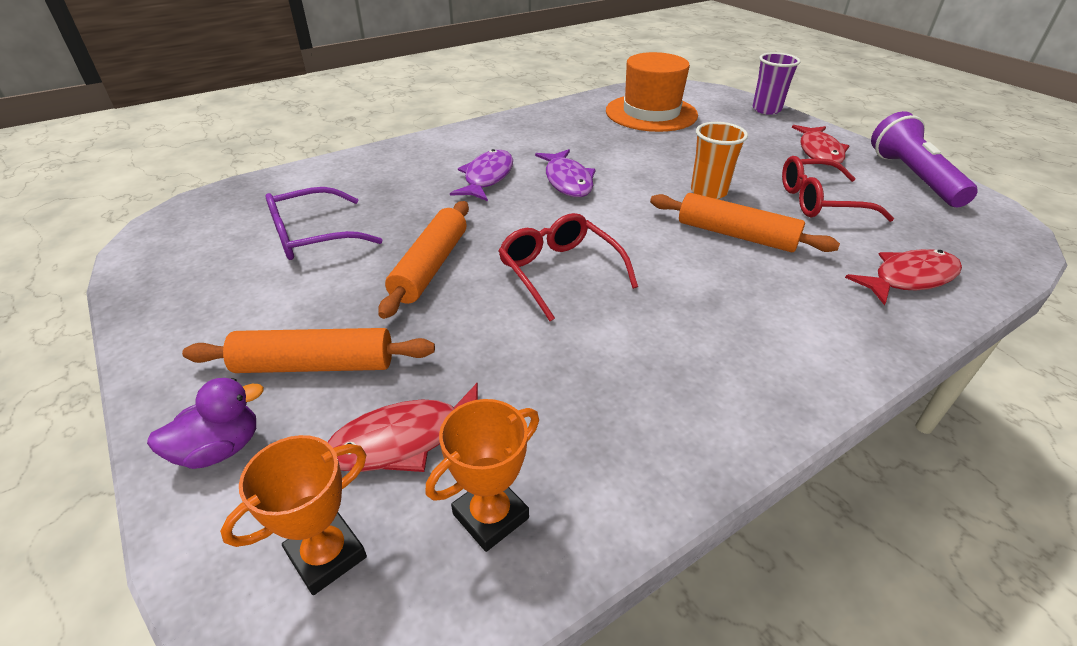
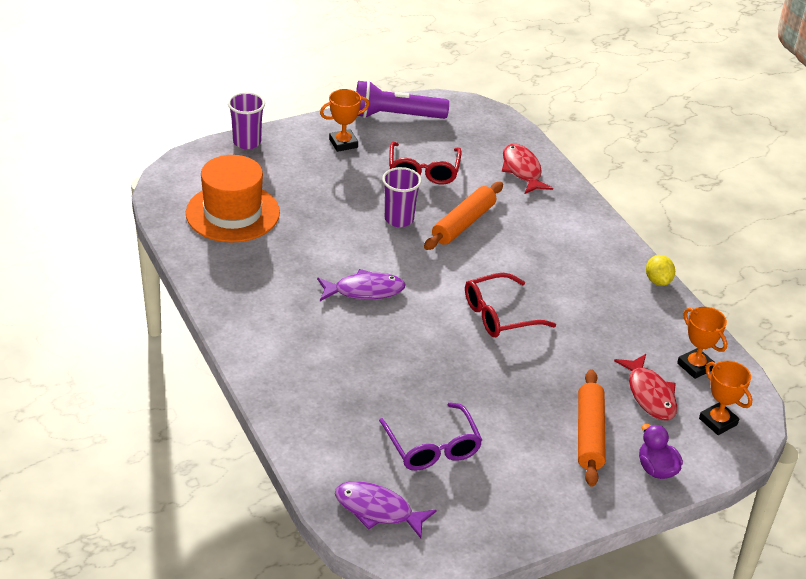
camera: 85 degrees left, 0 degrees up
(430, 266) = (485, 379): orange rolling pin -> none
(487, 177) = (348, 338): purple fish -> purple fish (378, 510)
(708, 192) = (399, 219): orange cup -> purple cup
(731, 453) = (658, 281): none -> yellow lemon
(819, 152) = (343, 143): red fish -> orange trophy

